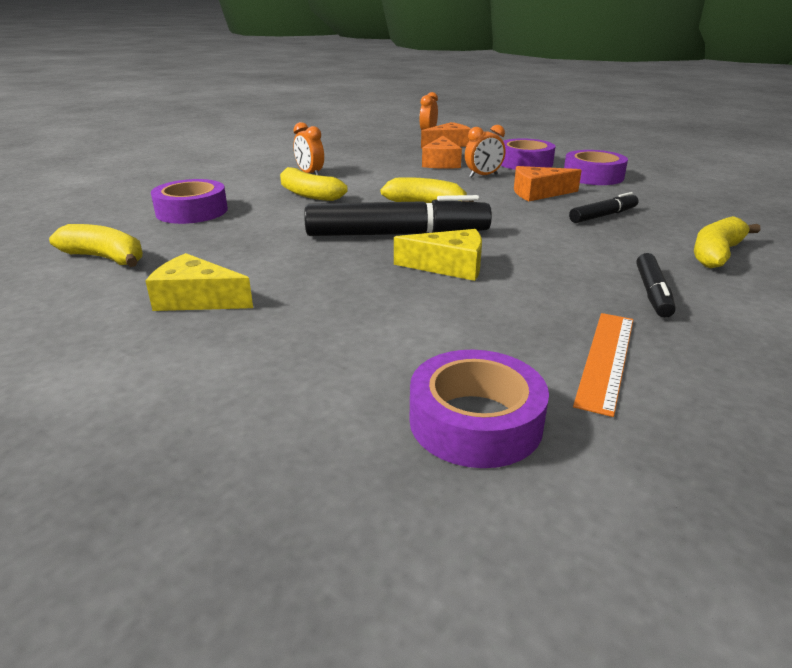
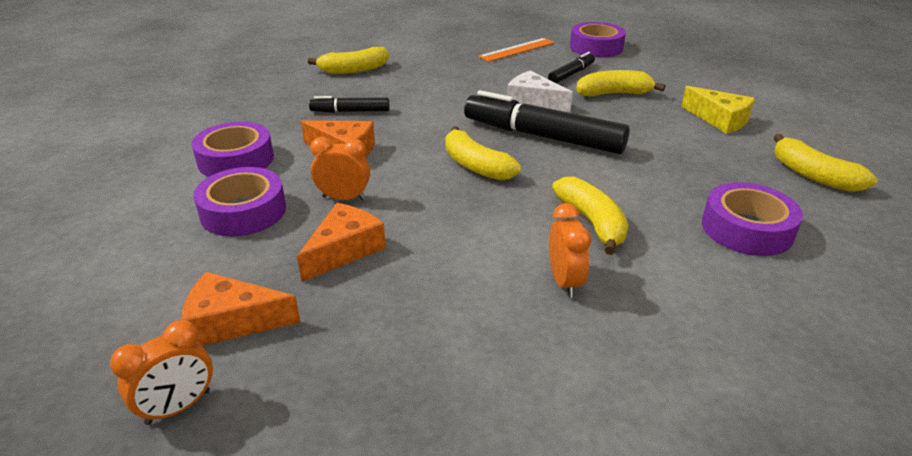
camera: 150 degrees left, 5 degrees up
(358, 304) = (614, 94): none -> yellow banana
(449, 266) = (533, 102): yellow cheese -> white cheese
(652, 293) = (442, 63): black marker -> black marker (571, 74)

